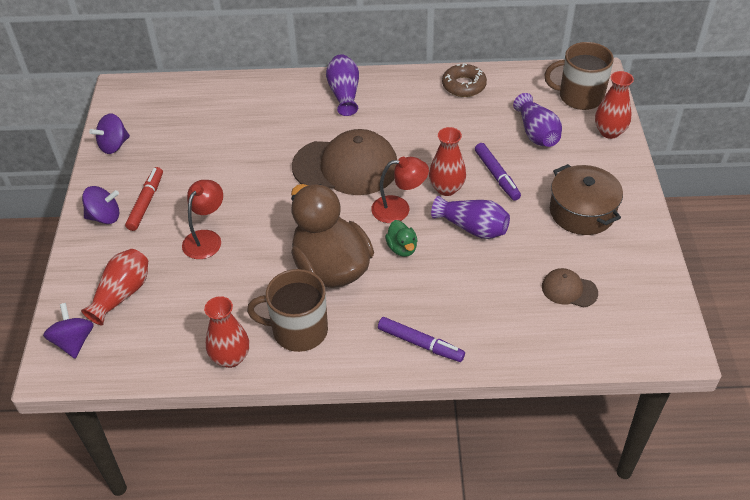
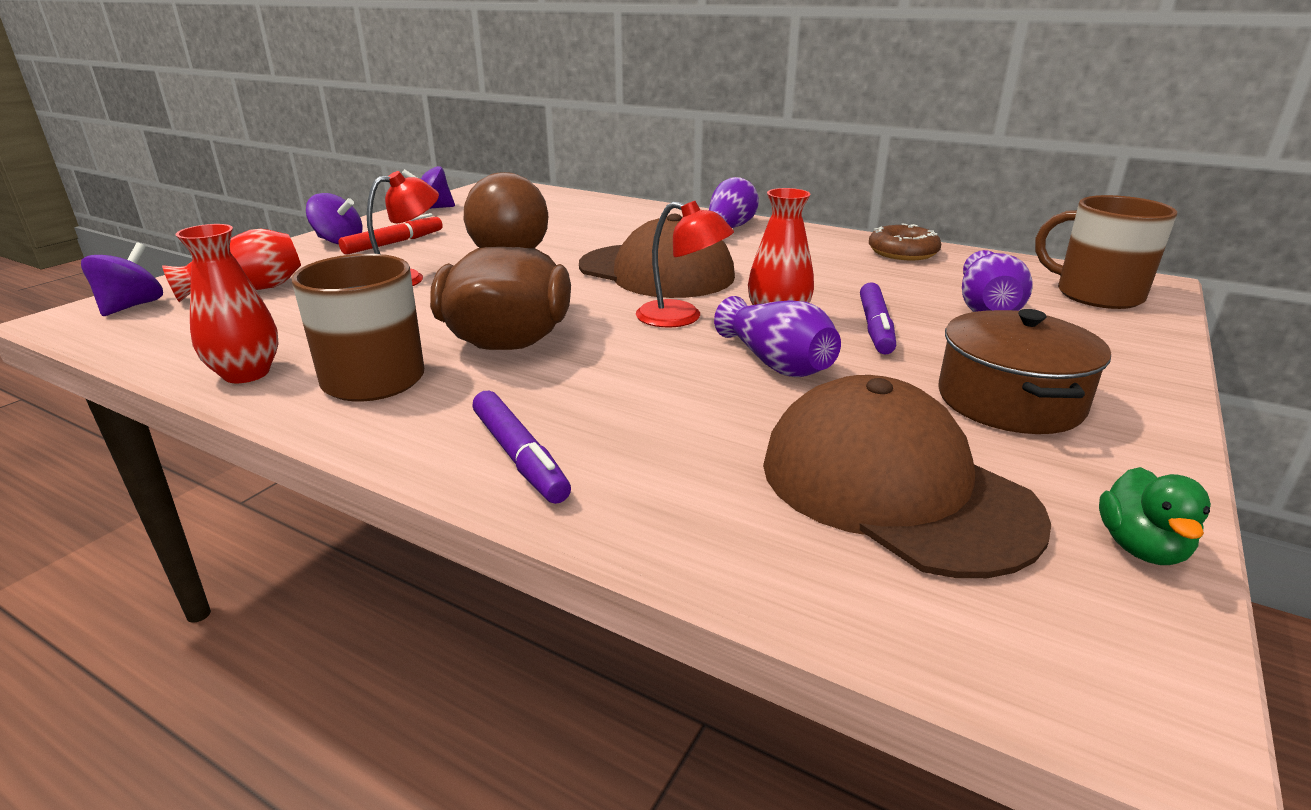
camera: 30 degrees right, 20 degrees down
(402, 248) = (636, 351): green duck -> green duck (1140, 547)
(569, 290) = (894, 488): brown cap -> brown cap, size x2.15
(609, 132) = (1134, 335): red vase -> none

